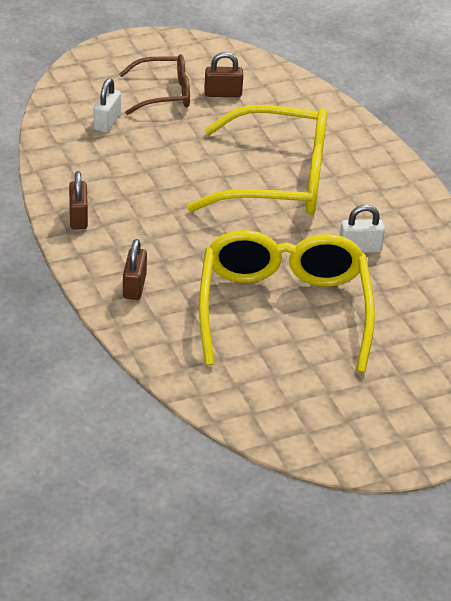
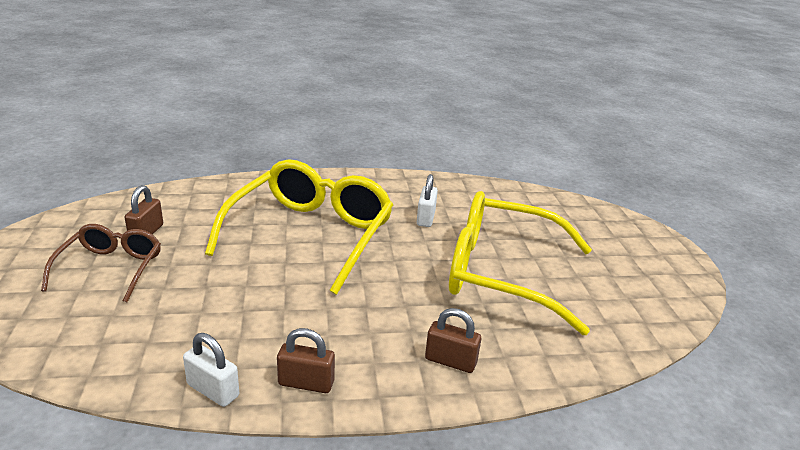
camera: 75 degrees left, 10 degrees down
(107, 122) = (128, 321): white padlock -> white padlock (213, 390)

